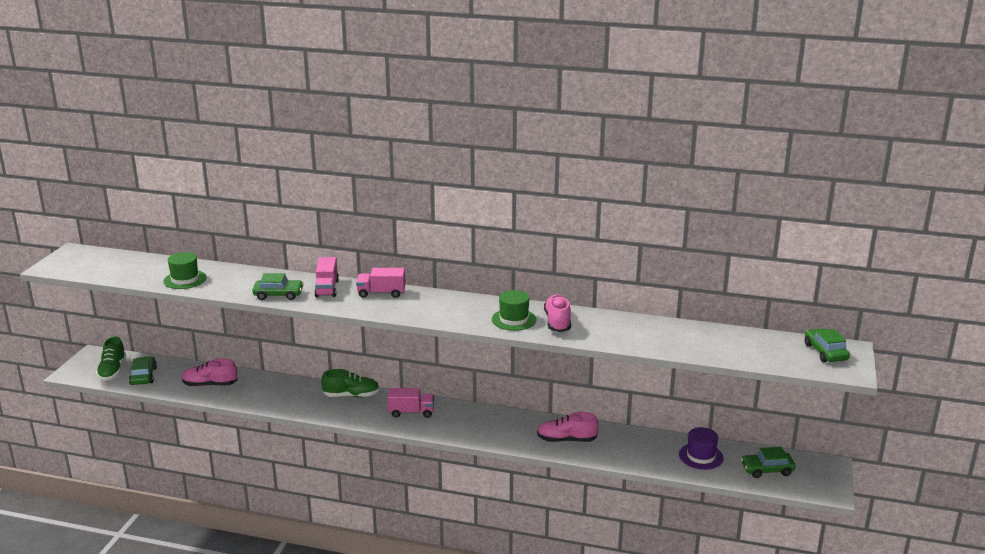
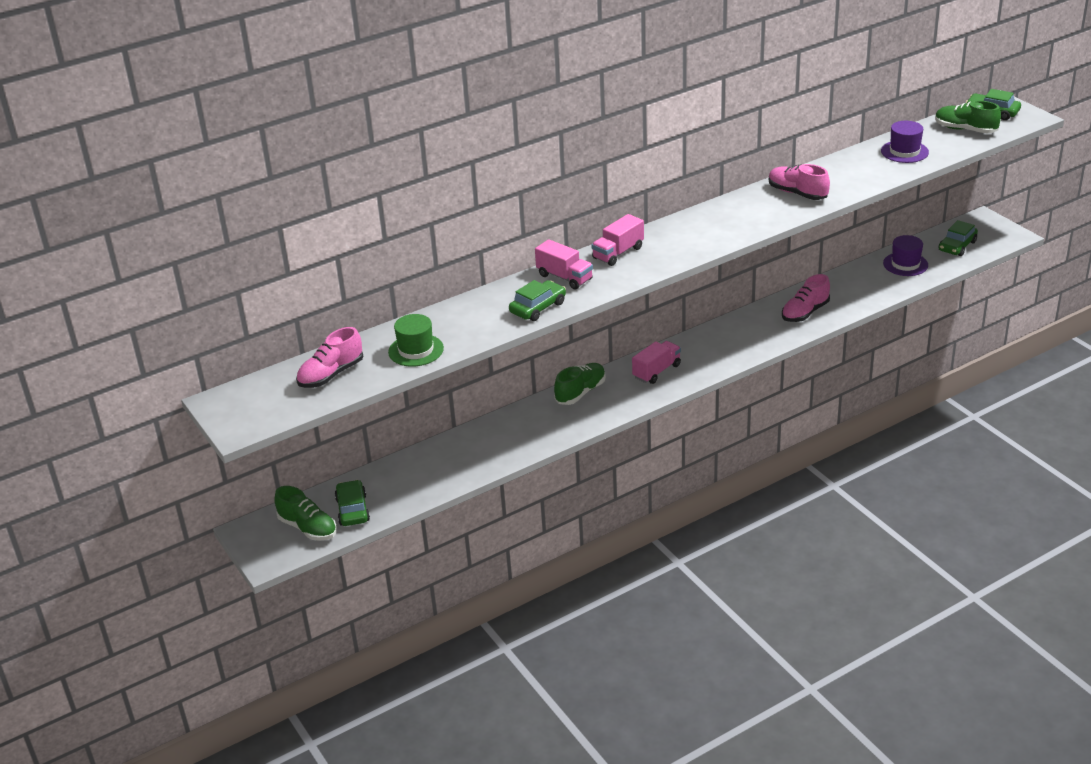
camera: 45 degrees left, 10 degrees up
(143, 376) = (352, 510): green car -> green car turned 45 degrees clockwise
(210, 384) = (436, 471): pink shoe -> pink shoe (331, 375)
(514, 319) = (764, 210): green hat -> none
(692, 339) = (904, 152): none -> purple hat
(774, 351) = (965, 130): none -> green shoe

